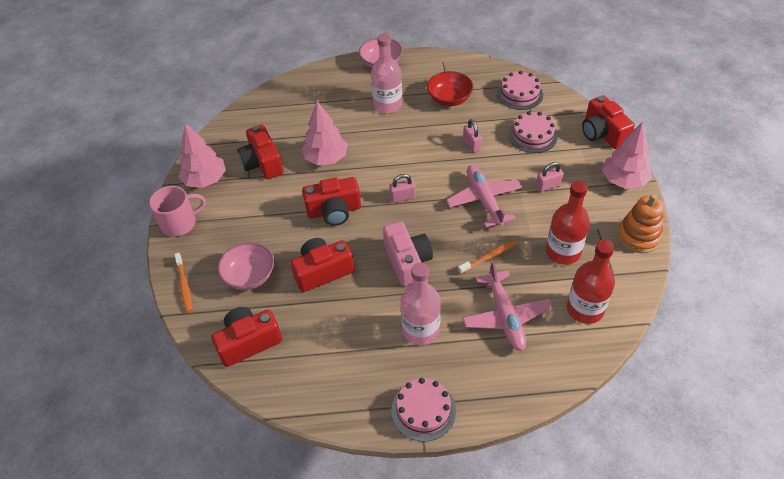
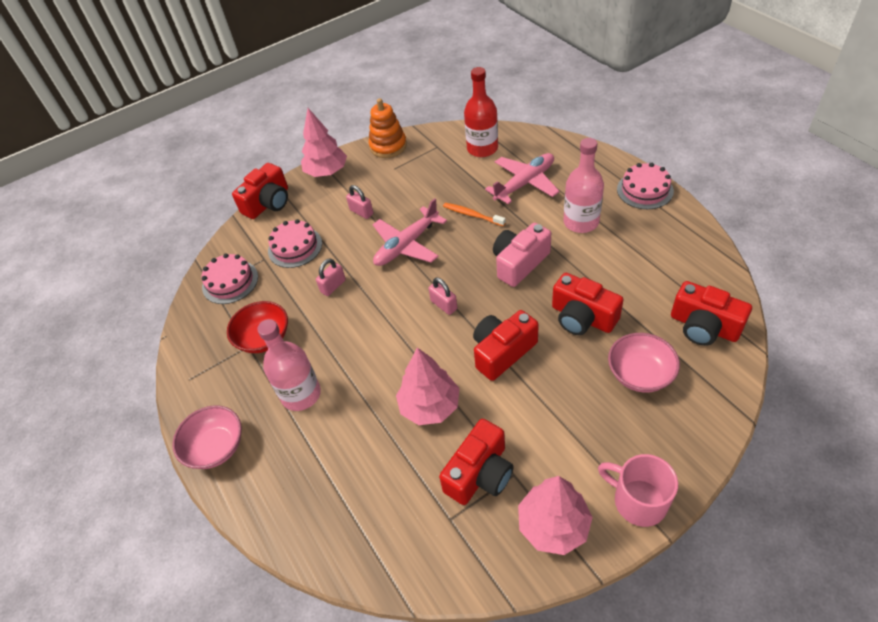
camera: 115 degrees left, 0 degrees up
(184, 285) = (705, 428): orange toothbrush -> none
(334, 211) = (502, 352): red camera -> red camera turned 90 degrees counterclockwise
(563, 252) = (434, 177): red bottle -> none

